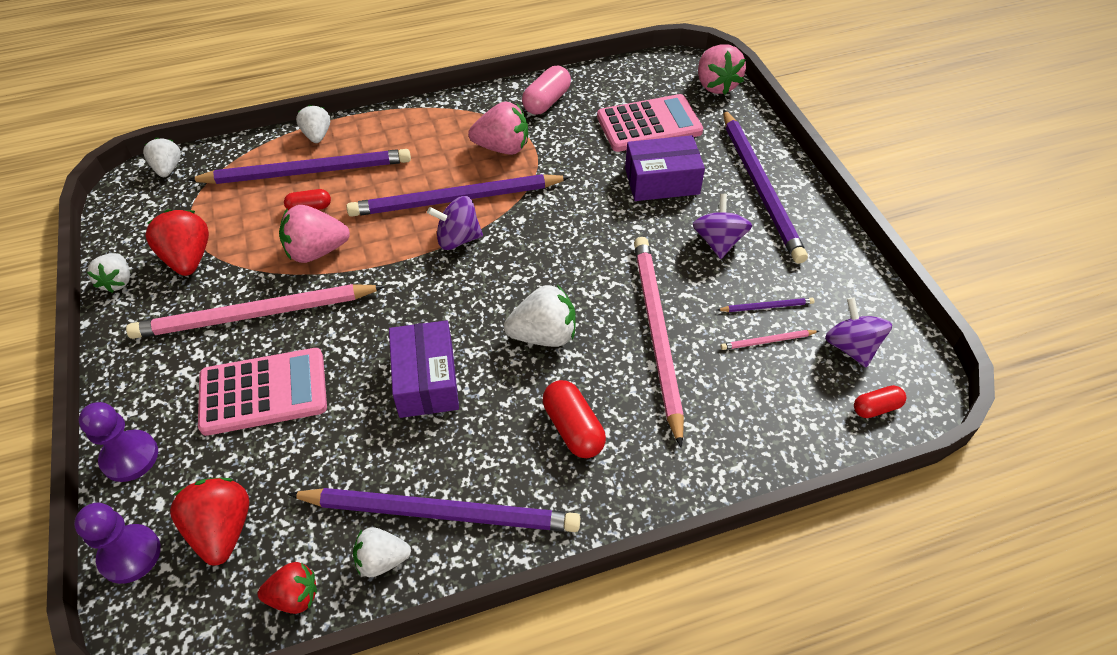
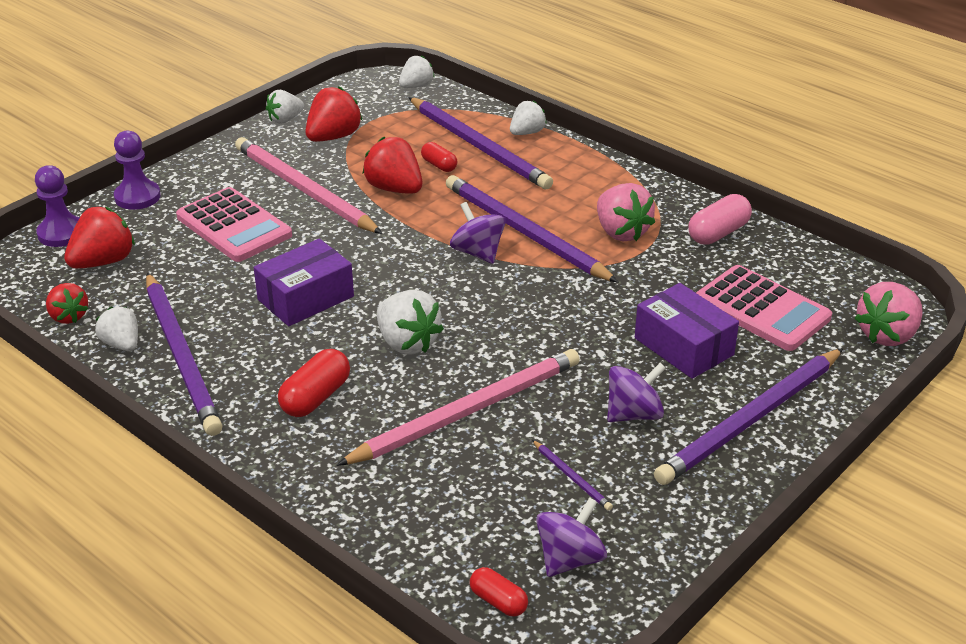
camera: 60 degrees right, 15 degrees down
(316, 251) = (394, 189): pink strawberry -> red strawberry
(546, 101) = (718, 233): pink capsule -> pink capsule turned 45 degrees counterclockwise
(767, 341) = (523, 491): pink pencil -> none

